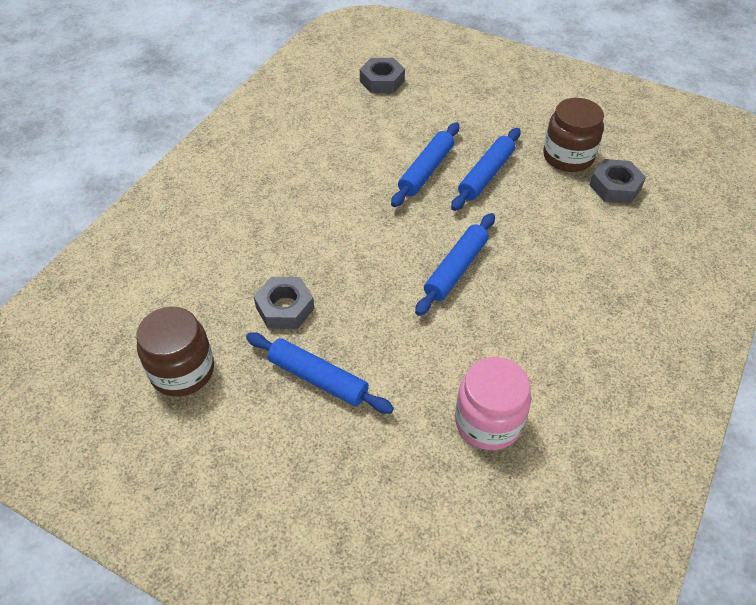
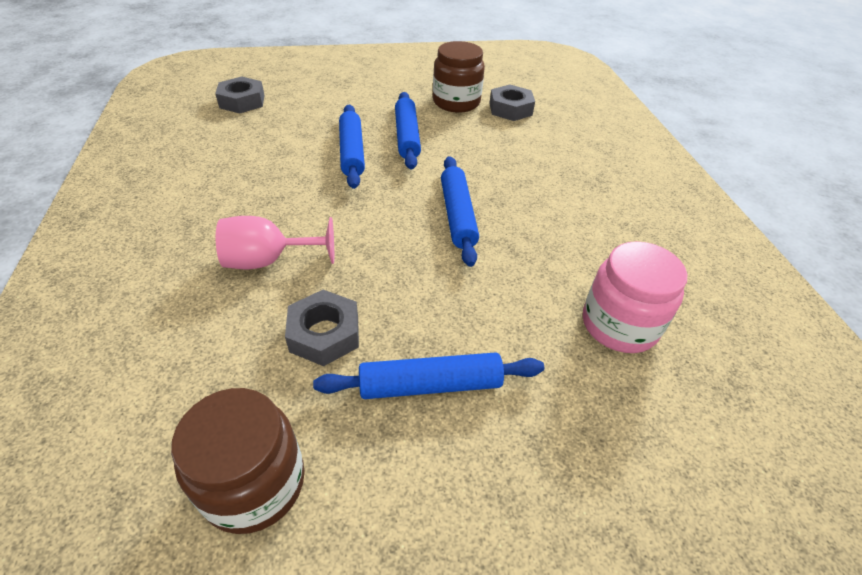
camera: 40 degrees left, 5 degrees down
(293, 236) = (269, 260): none -> pink goblet

